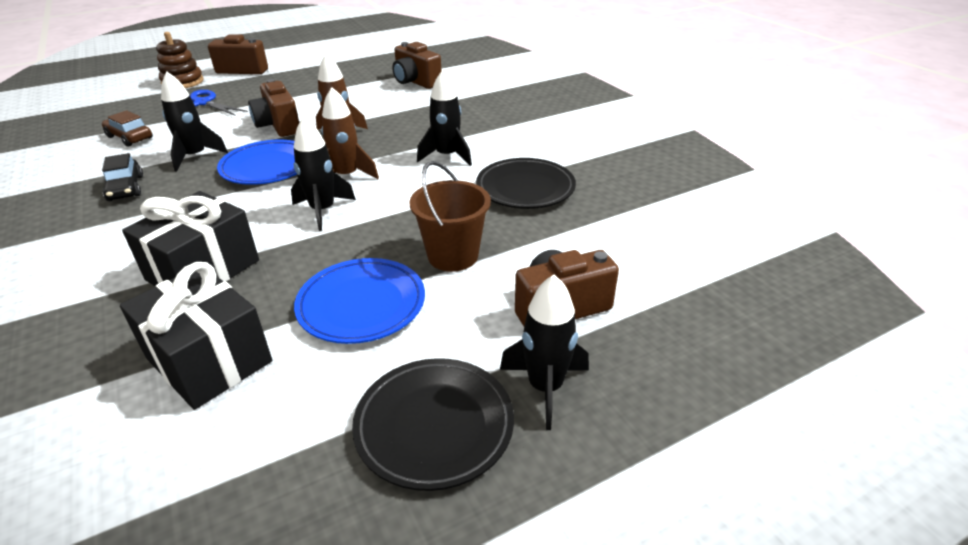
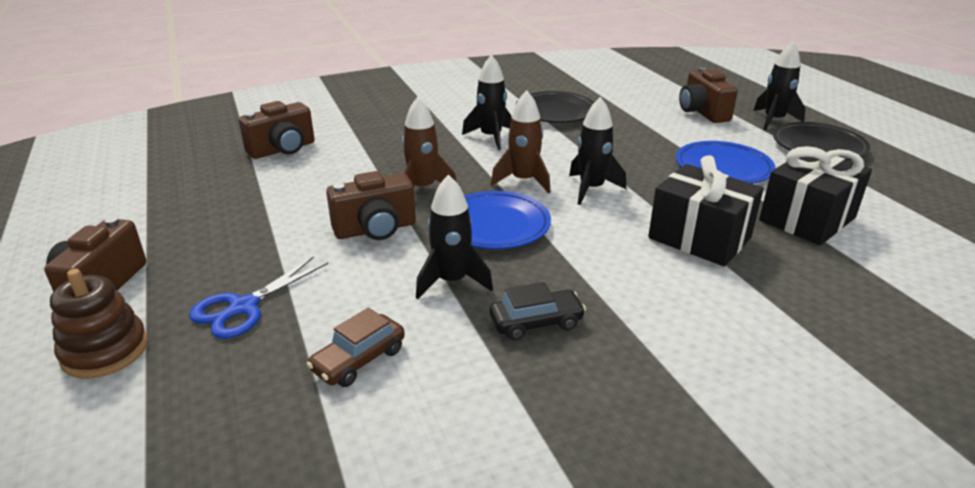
camera: 85 degrees left, 5 degrees down
(453, 256) = (654, 139): brown bucket -> none

